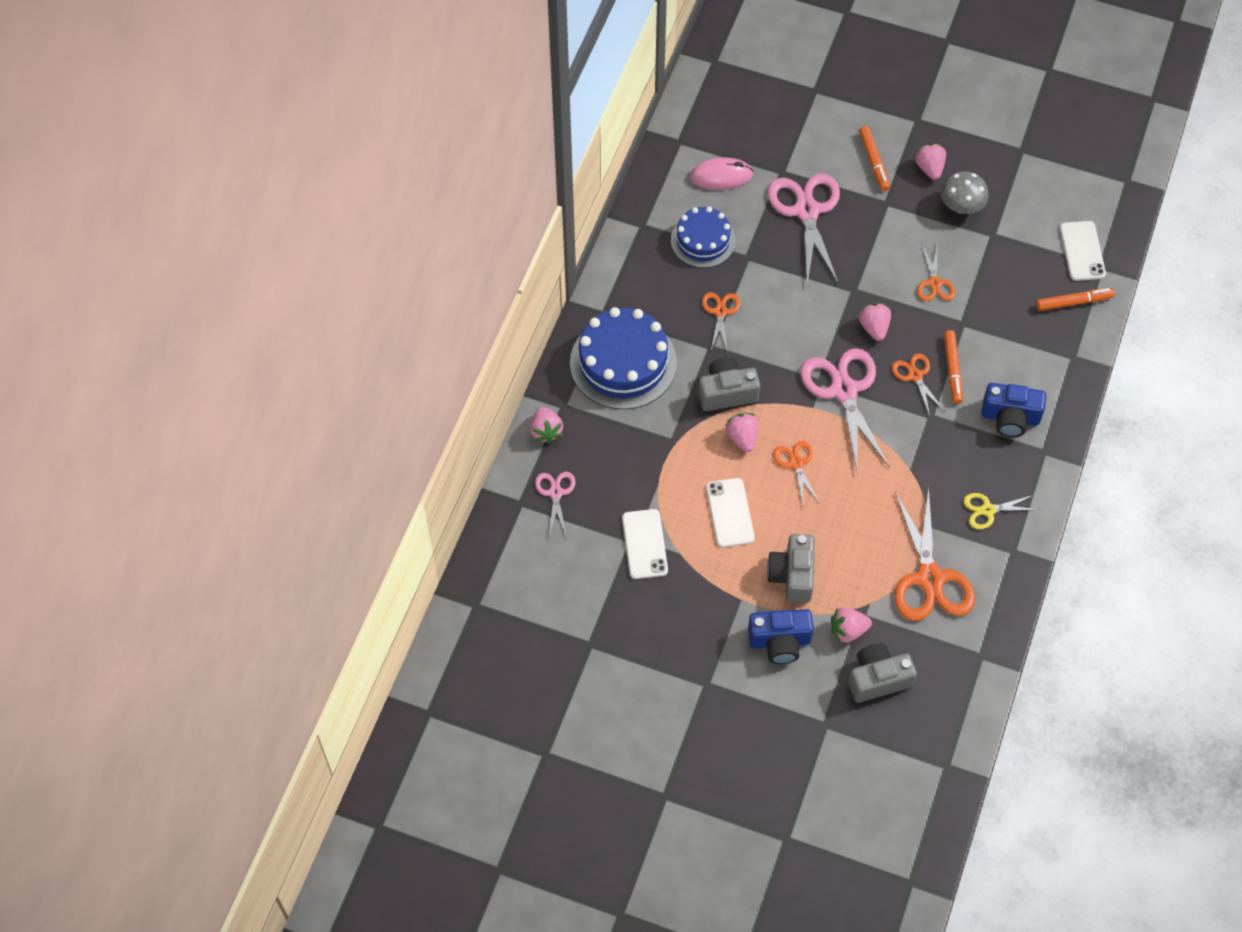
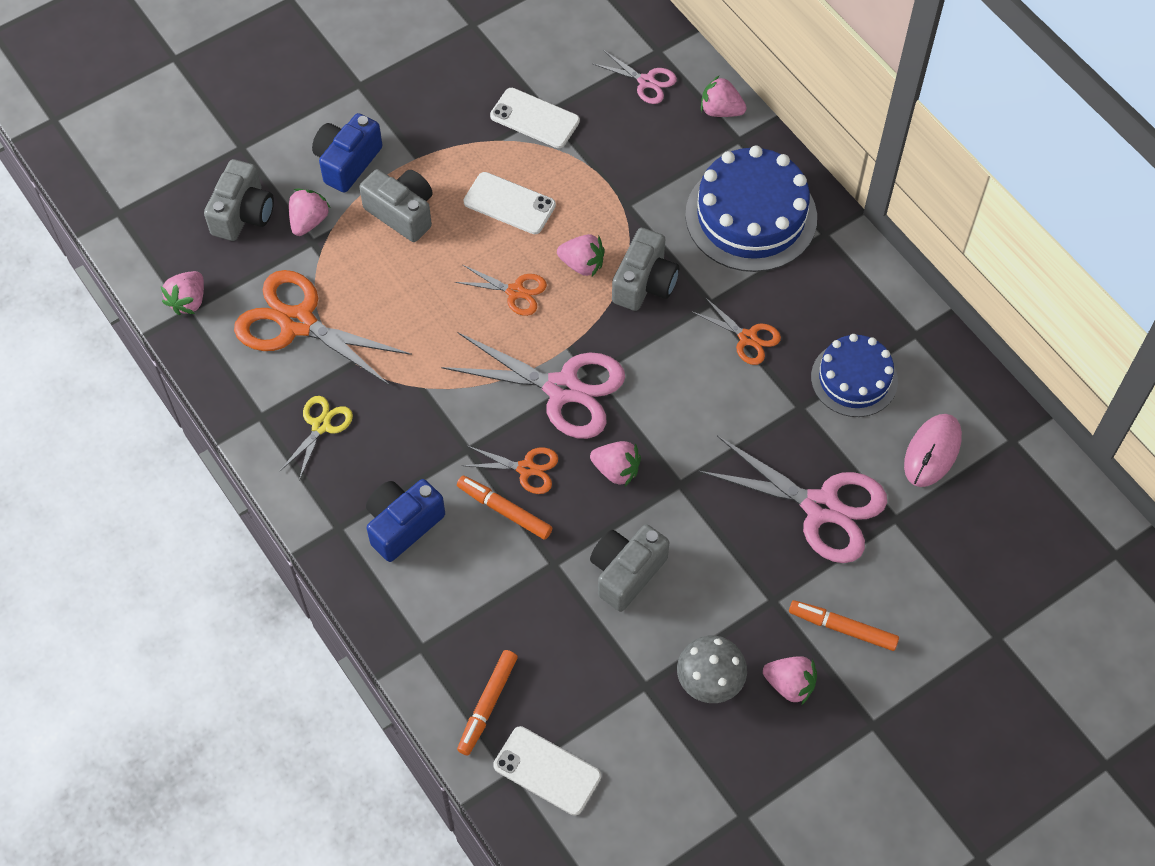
camera: 125 degrees right, 0 degrees up
(934, 283) = (626, 572): orange scissors -> grey camera
(972, 660) = (188, 301): none -> pink strawberry

